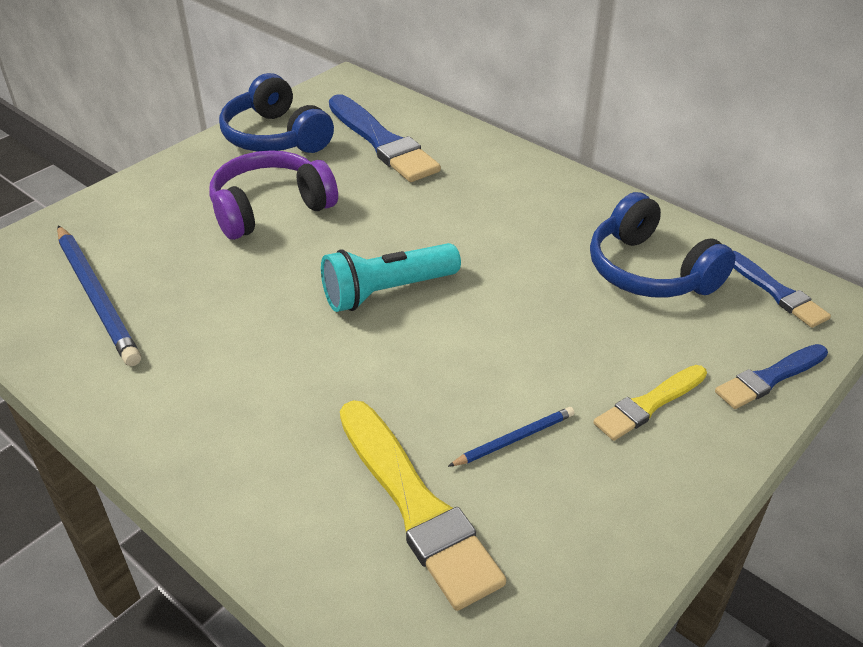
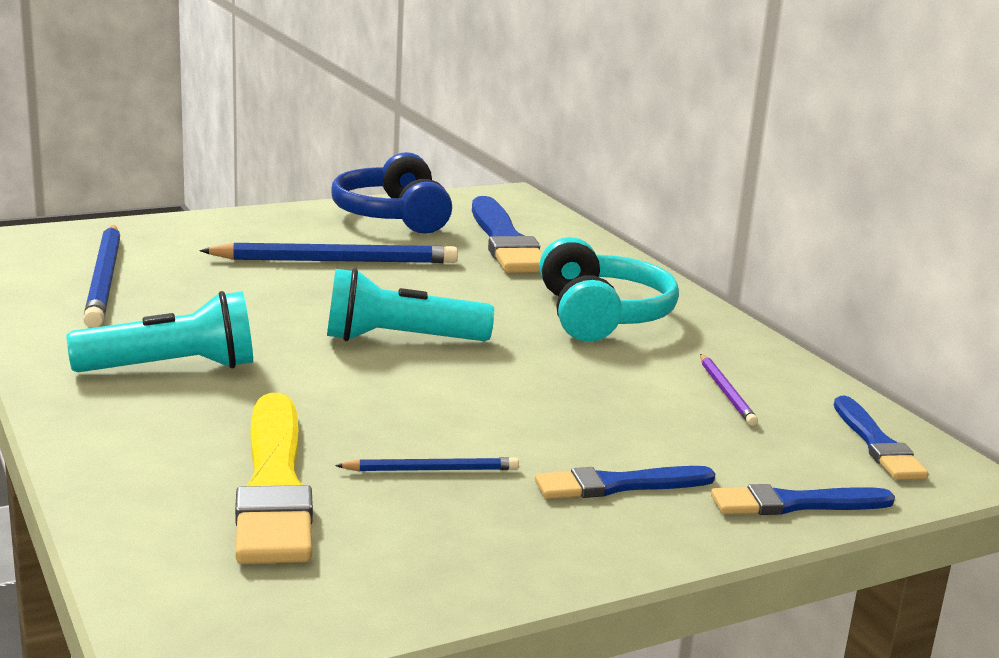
camera: 20 degrees right, 20 degrees down
(236, 392) = (172, 368): none -> turquoise flashlight
(270, 209) = (336, 260): purple headphones -> blue pencil
(510, 211) = (601, 316): none -> turquoise headphones
(649, 404) = (618, 485): yellow brush -> blue brush
(650, 271) = (726, 392): blue headphones -> purple pencil

